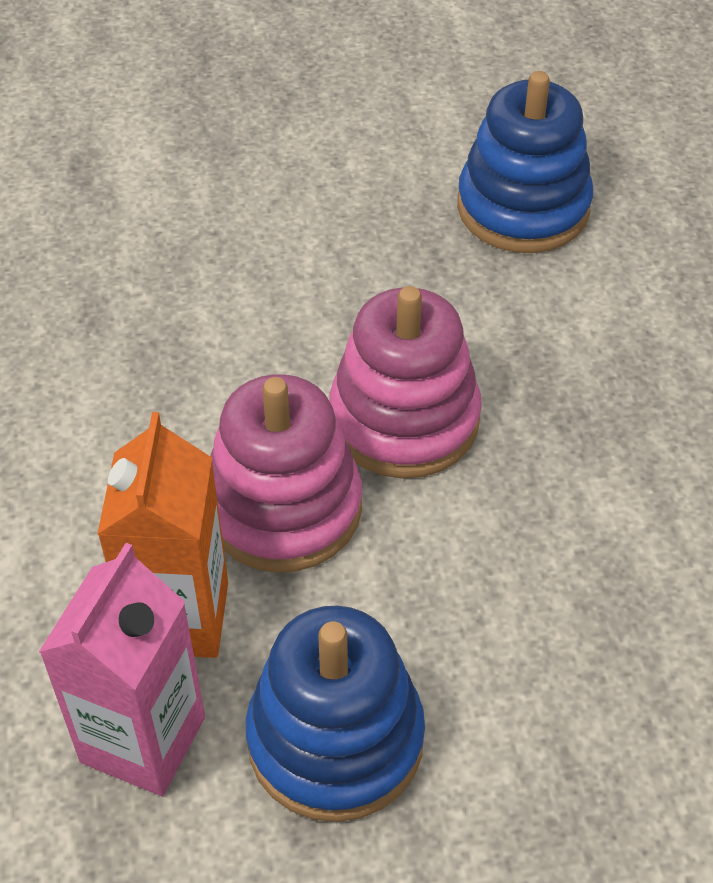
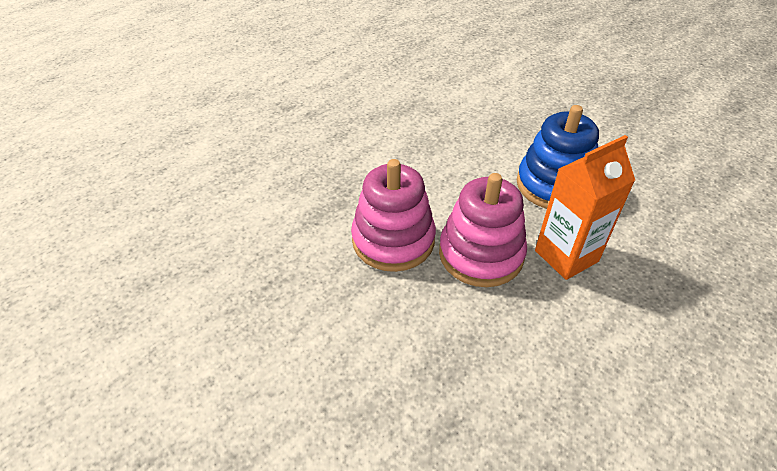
camera: 125 degrees left, 5 degrees down
(143, 739) = (620, 234): pink carton -> none
(523, 207) = (203, 267): blue stacking toy -> none

